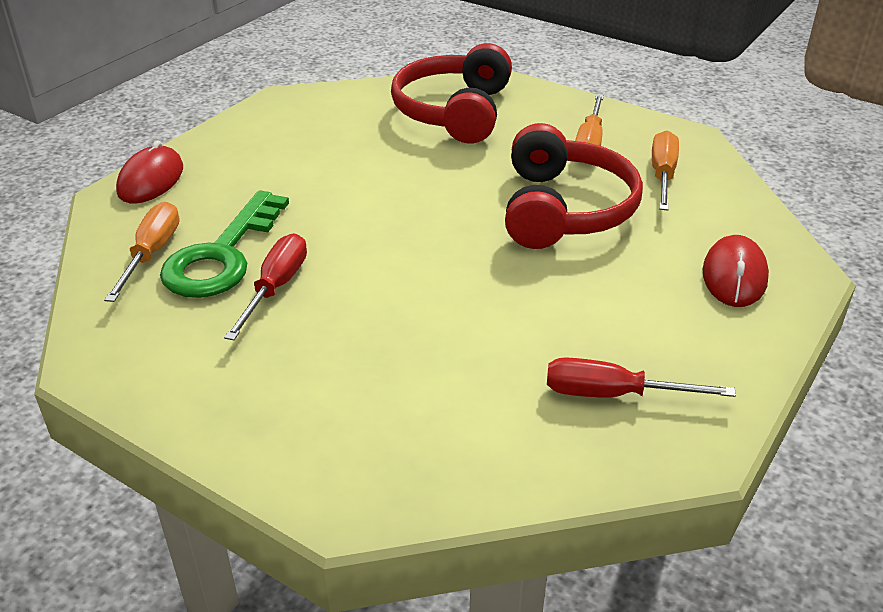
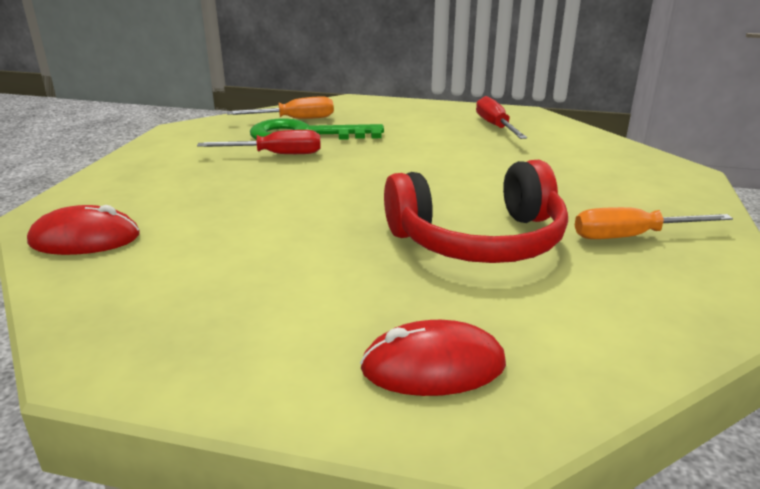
camera: 70 degrees right, 10 degrees down
(151, 180) = (377, 103): red mouse -> red mouse (85, 239)
(455, 112) = (597, 167): red headphones -> none
(613, 394) = (176, 304): red screwdriver -> red screwdriver (495, 126)
(662, 175) = (620, 290): orange screwdriver -> none

